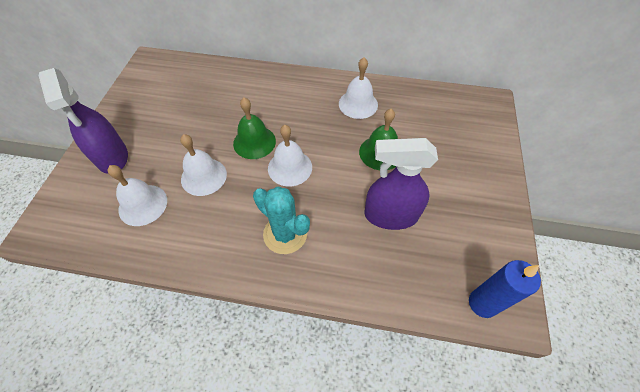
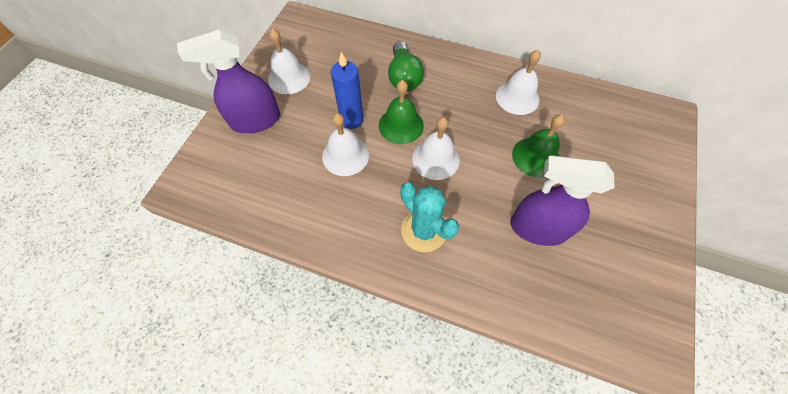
camera: 10 degrees right, 5 degrees up
(112, 157) = (255, 121): purple spray bottle -> purple spray bottle turned 90 degrees clockwise
(143, 205) = (282, 176): white bell -> white bell (289, 78)
(253, 99) = (404, 77): none -> green light bulb
(482, 303) = (625, 340): blue candle -> blue candle (352, 120)

